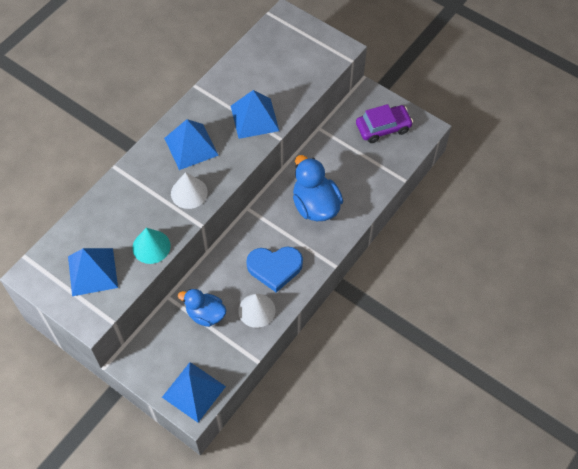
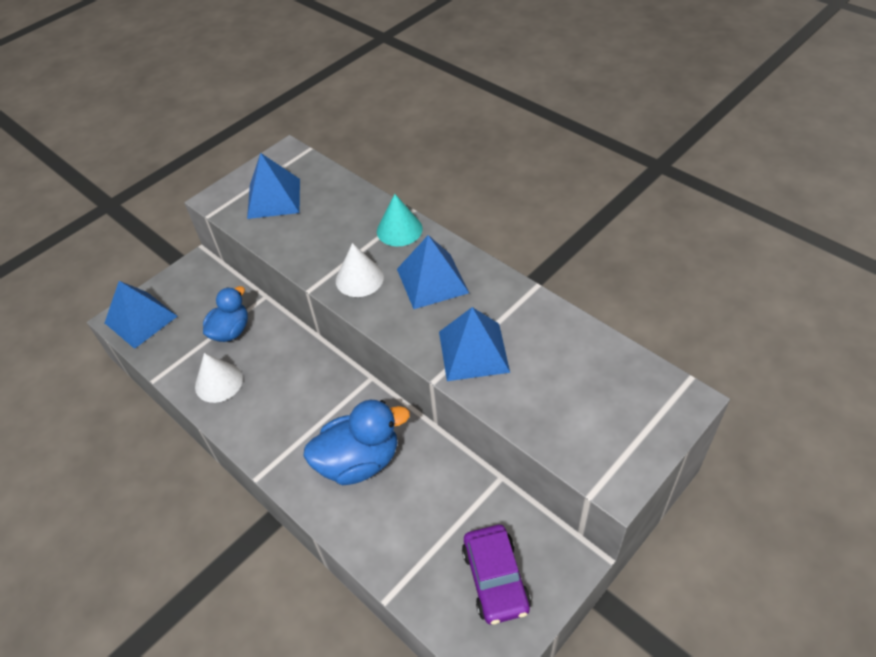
camera: 100 degrees right, 10 degrees down
(151, 246) = (291, 245): turquoise cone -> turquoise cone (399, 230)
(274, 268) = (272, 405): blue heart -> none

